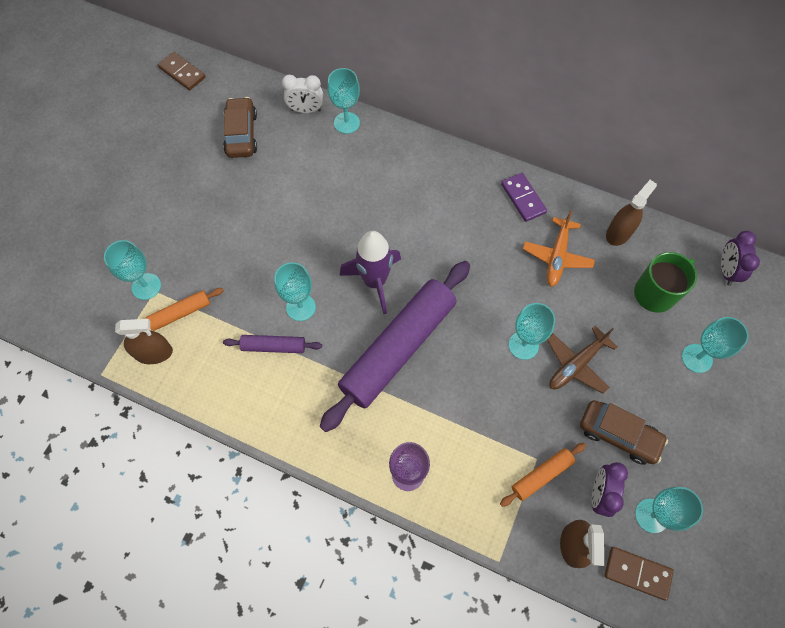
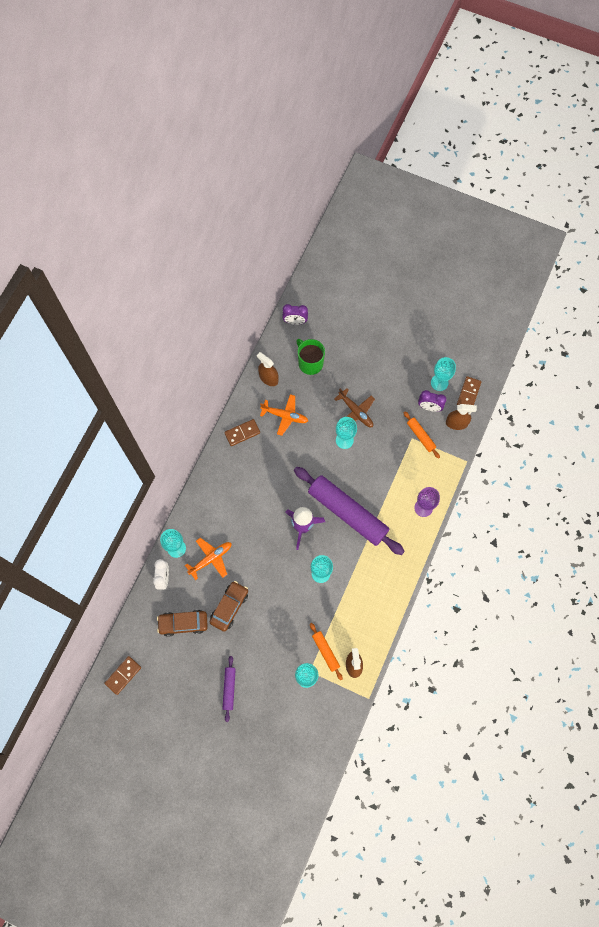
camera: 90 degrees left, 5 degrees up
(274, 346) = (348, 589): purple rolling pin -> purple rolling pin (229, 688)
(330, 163) = (210, 559): none -> orange plane
(523, 198) = (242, 433): purple domino -> brown domino
(618, 434) = (396, 394): brown car -> brown car (229, 607)
(697, 358) = (351, 346): turquoise goblet -> none

